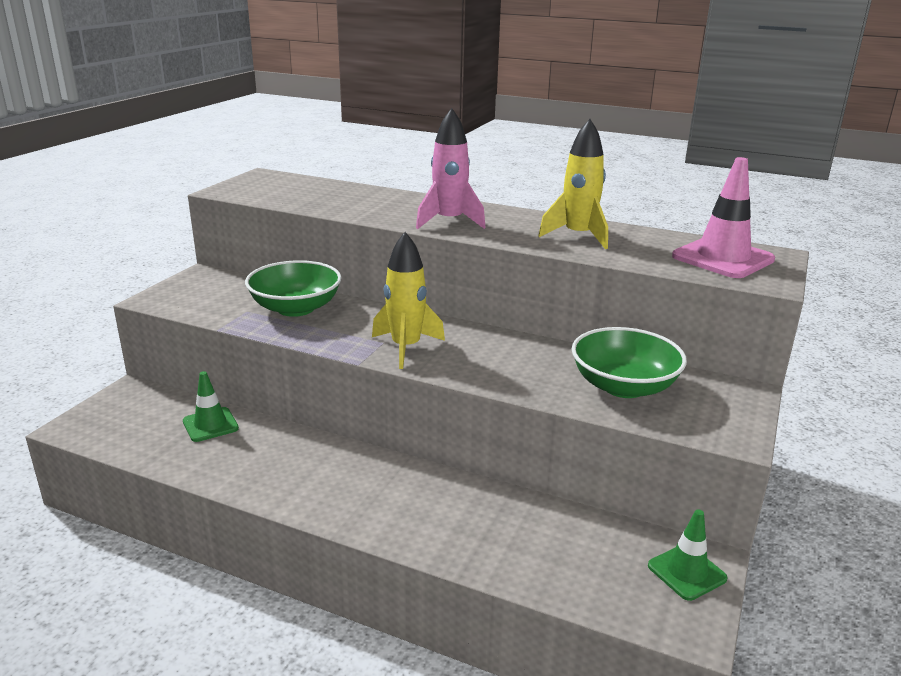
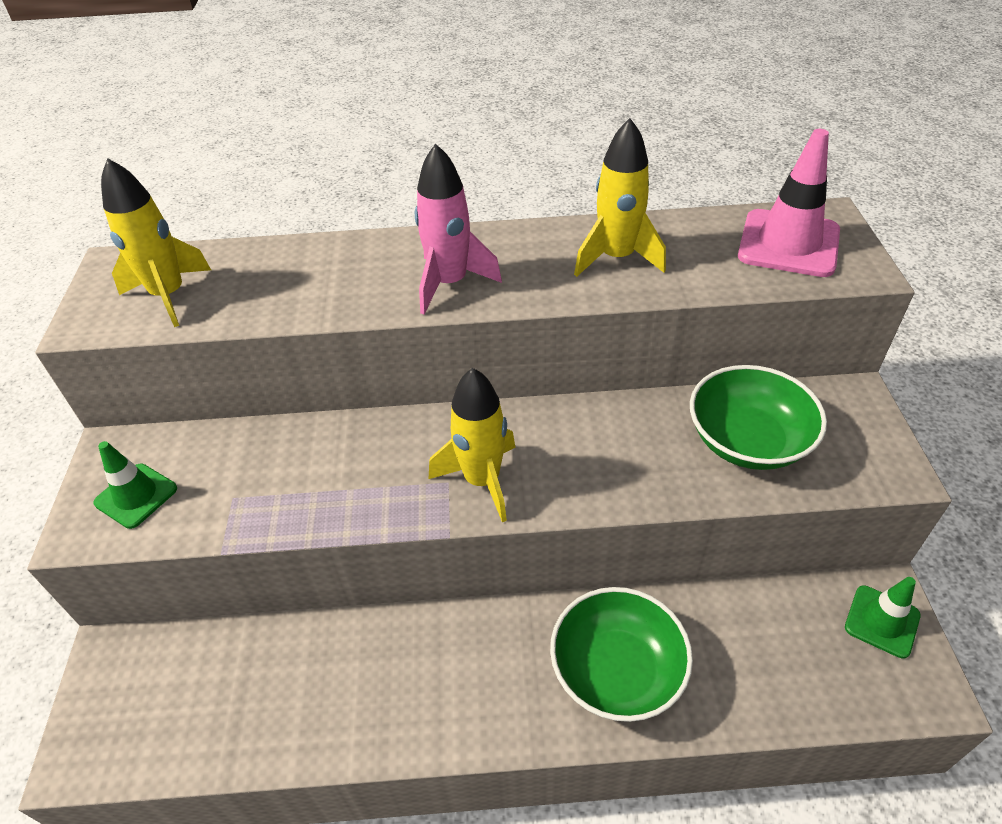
camera: 25 degrees left, 20 degrees up
(210, 425) = (263, 661): green traffic cone -> green traffic cone (136, 496)
(278, 191) = (169, 295): none -> yellow rocket
(296, 308) = (293, 465): green bowl -> green bowl (617, 670)

